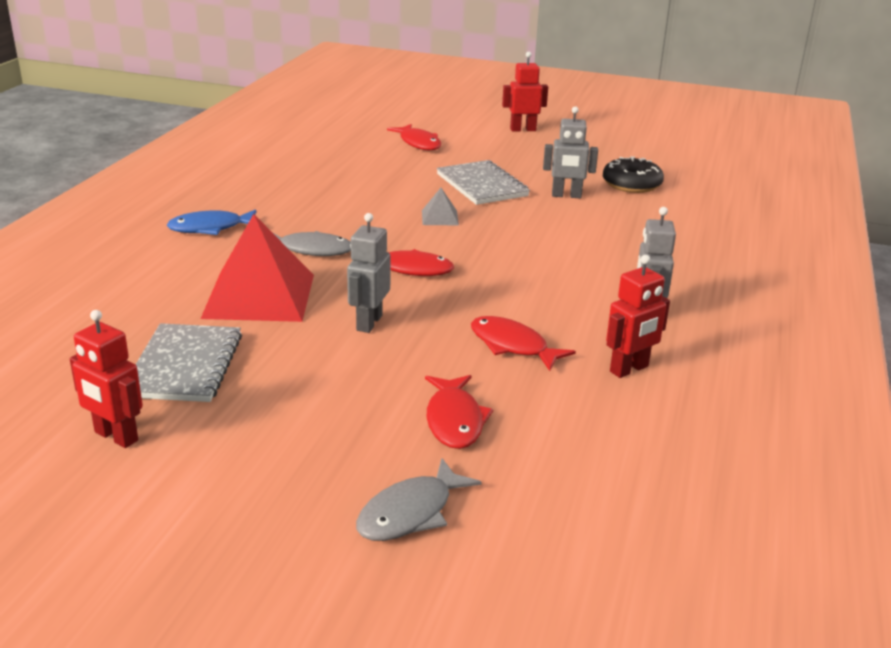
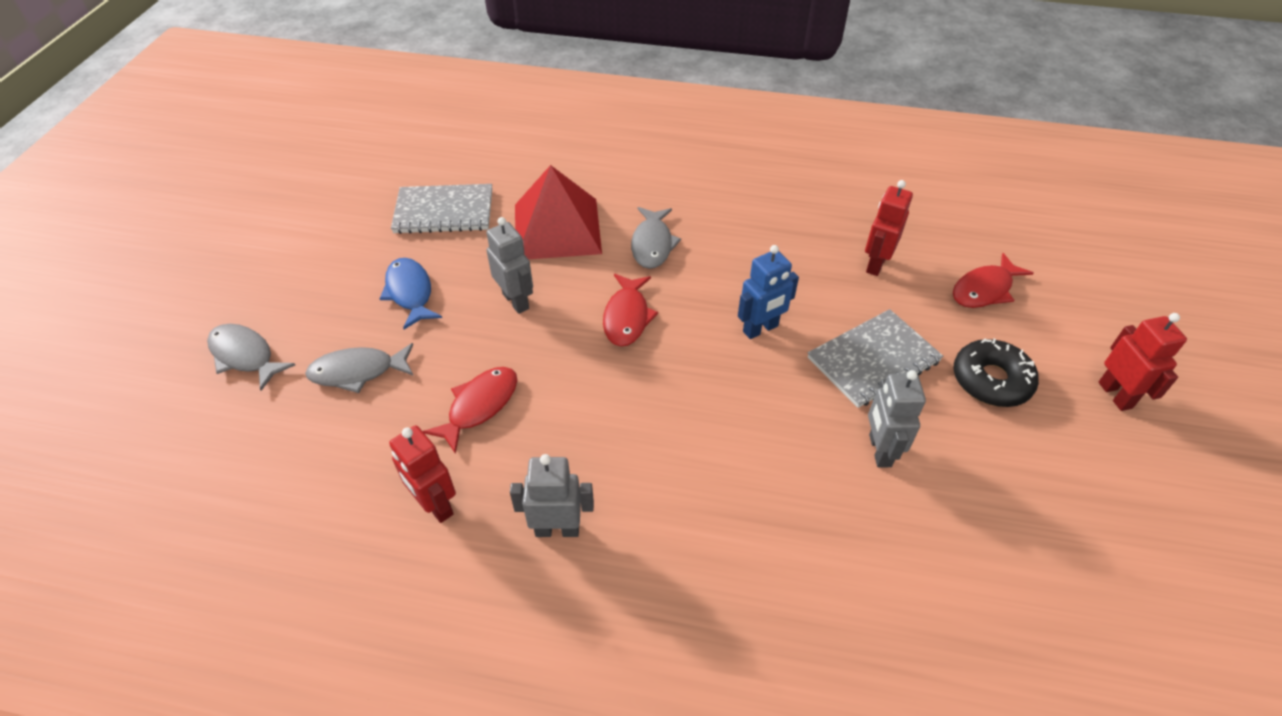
camera: 85 degrees right, 20 degrees up
(116, 437) = (357, 201): red robot -> red robot (875, 264)
(211, 228) = (680, 177): blue fish -> blue fish (410, 293)
(369, 323) = (516, 301): grey robot -> grey robot turned 45 degrees clockwise
(440, 217) = (760, 329): grey pyramid -> blue robot
(454, 420) = (358, 372): red fish -> grey fish
(631, 184) = (962, 534): black donut -> black donut (991, 380)

